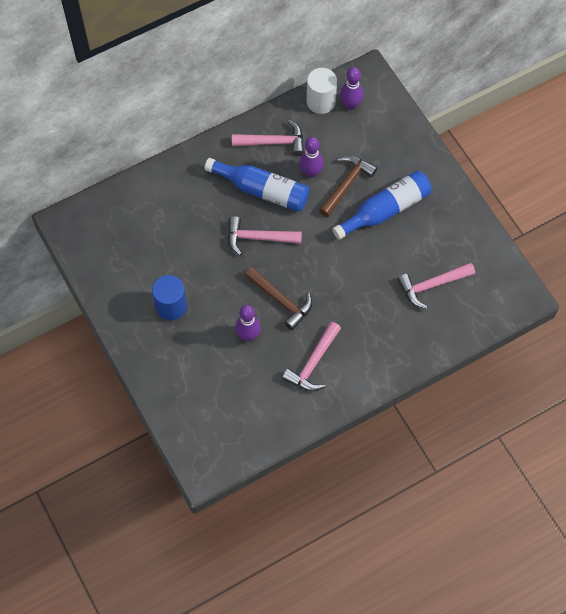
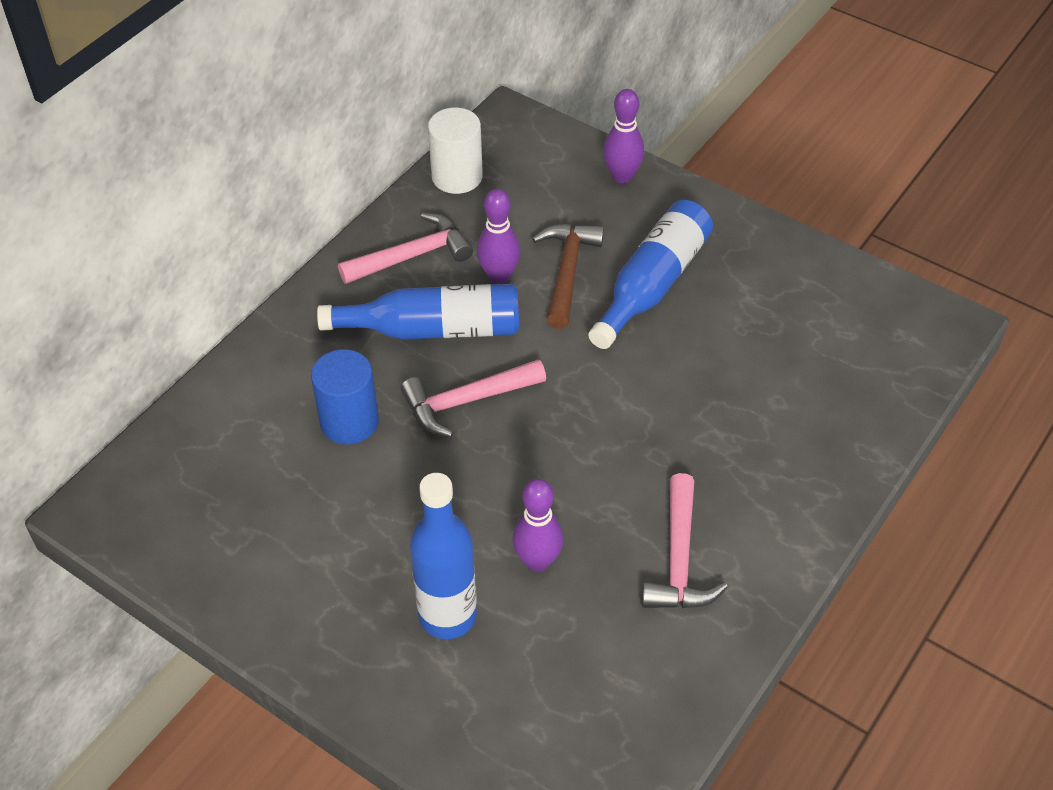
camera: 25 degrees left, 15 degrees down
(171, 306) = (369, 569): blue cylinder -> blue cylinder (349, 421)
(195, 344) = (447, 616): none -> blue bottle
(281, 300) = (562, 482): brown hammer -> none
(350, 105) = (507, 165): purple bowling pin -> purple bowling pin (622, 176)
(432, 285) = (796, 362): pink hammer -> none

